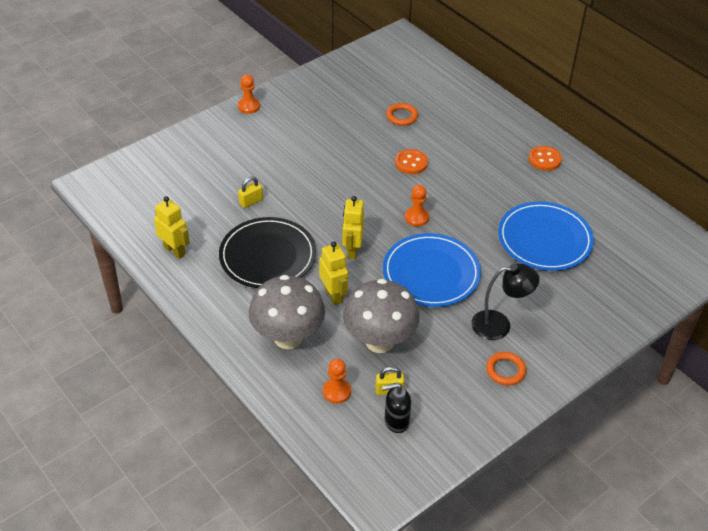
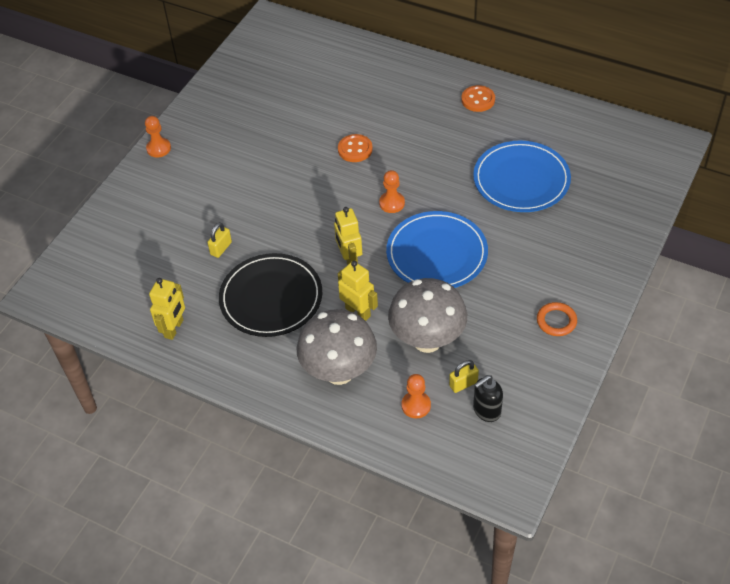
camera: 20 degrees left, 5 degrees up
(174, 250) = (174, 329): yellow robot -> yellow robot turned 90 degrees clockwise
(402, 116) = (318, 104): orange ring -> none
(499, 325) = (527, 279): black lamp -> none

